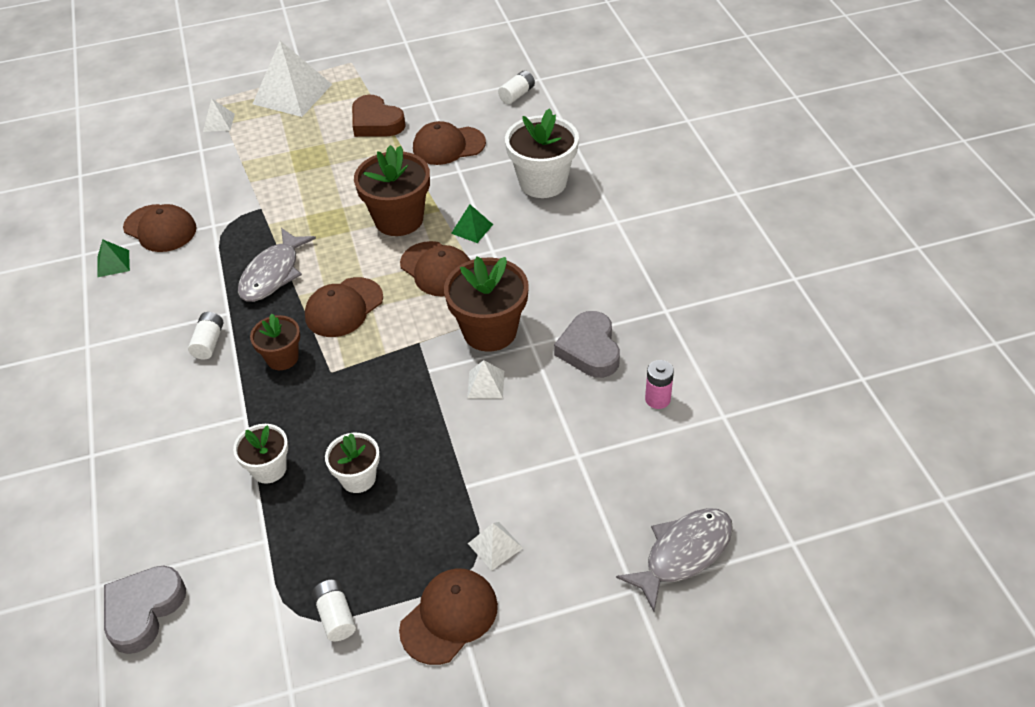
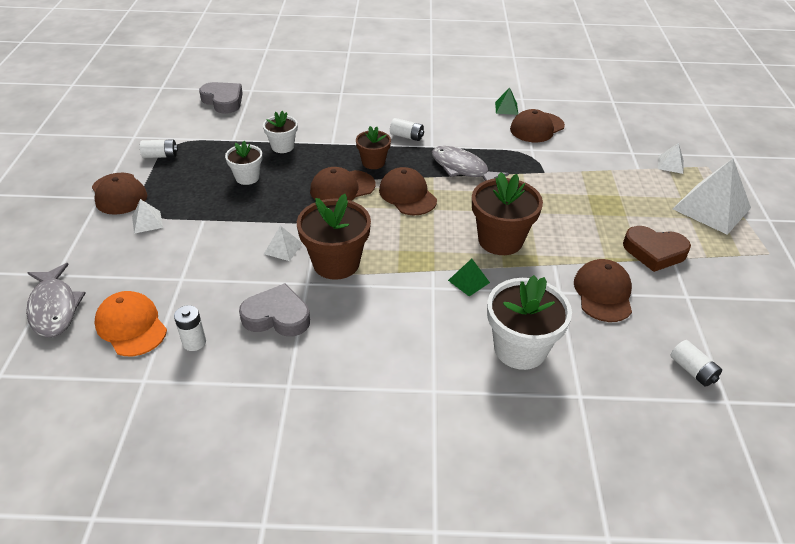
camera: 105 degrees right, 5 degrees down
(376, 122) = (654, 252): brown heart -> brown heart turned 135 degrees counterclockwise
(437, 269) = (425, 249): brown cap -> brown cap (342, 188)
(657, 399) = (194, 342): pink battery -> white battery
(667, 463) = (131, 326): none -> orange cap

